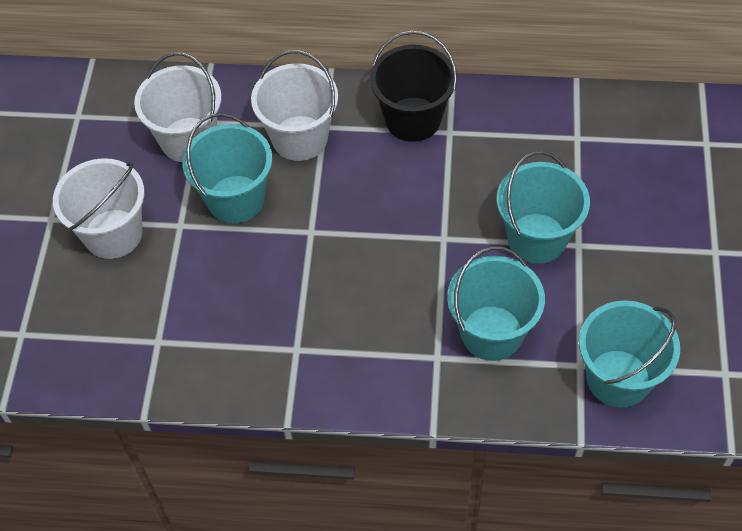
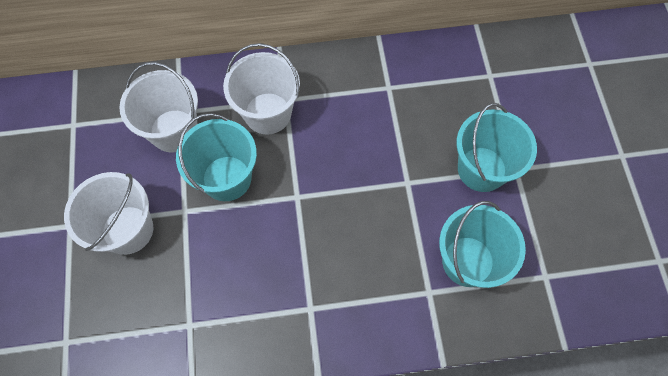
camera: 15 degrees left, 10 degrees up
(413, 119) = (356, 81): black bucket -> none
(618, 378) = (578, 282): turquoise bucket -> none

